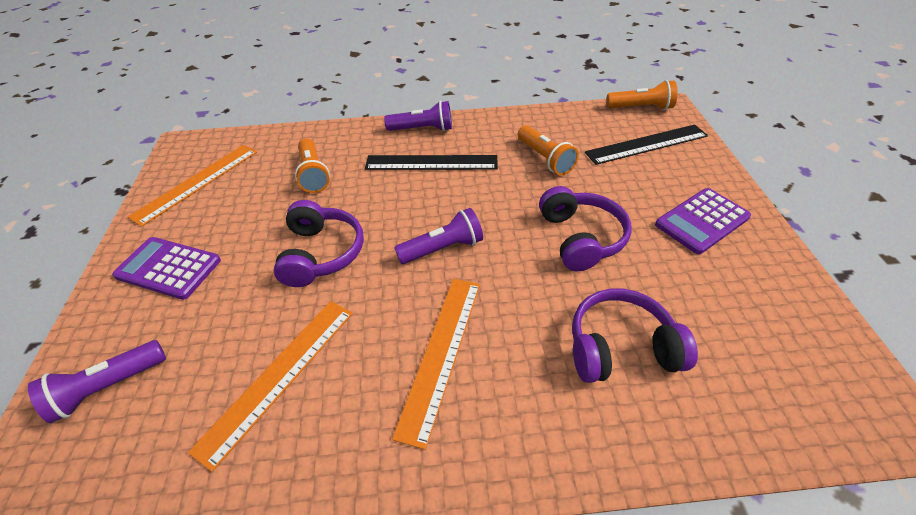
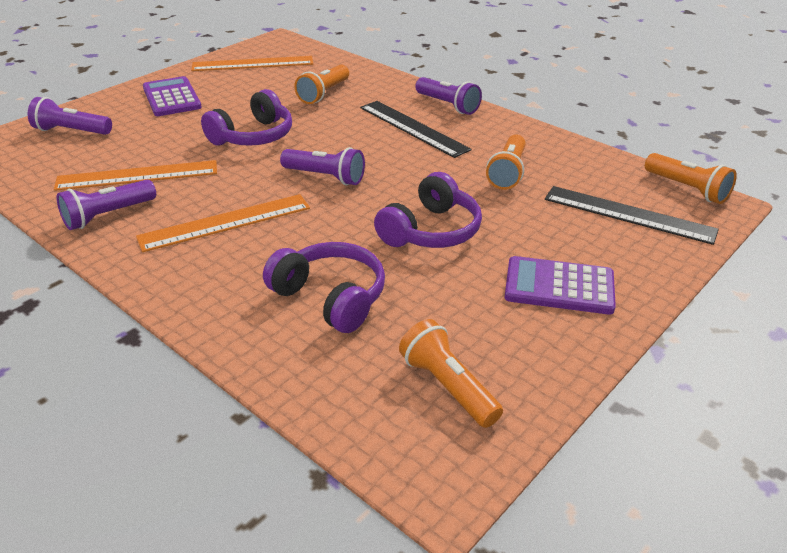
camera: 45 degrees right, 10 degrees down
(325, 444) = (108, 215): none -> purple flashlight
(781, 346) = (448, 386): none -> orange flashlight

